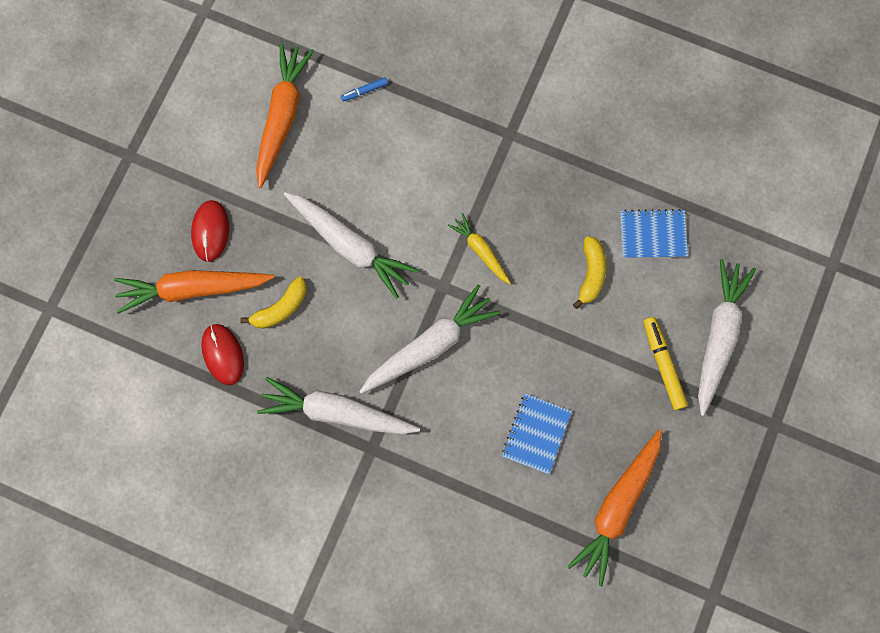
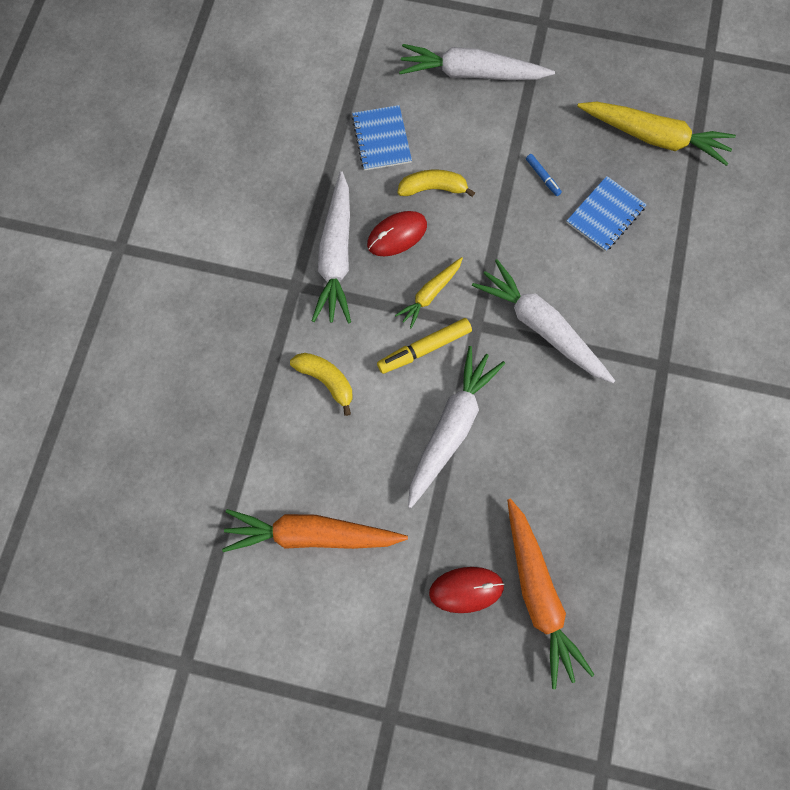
camera: 100 degrees left, 5 degrees down
(223, 354) = (605, 543): red mouse -> red mouse (397, 235)
(281, 308) = (538, 489): yellow banana -> yellow banana (326, 381)
(337, 411) = (635, 407): white carrot -> white carrot (336, 256)
(364, 91) = (266, 446): blue marker -> blue marker (542, 177)
(536, 433) = (605, 215): blue notebook -> blue notebook turned 60 degrees counterclockwise
(617, 507) = (654, 137): orange carrot -> yellow carrot
(663, 364) = (509, 115): yellow marker -> yellow marker (424, 349)

